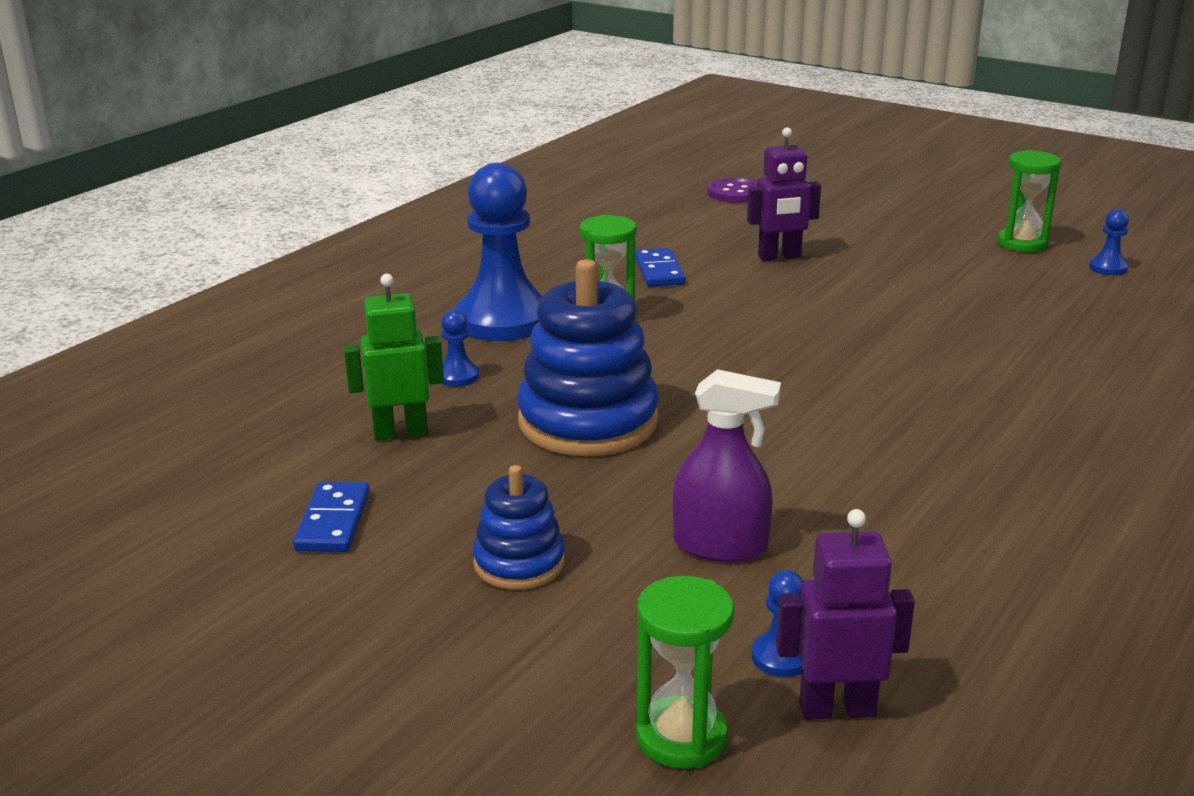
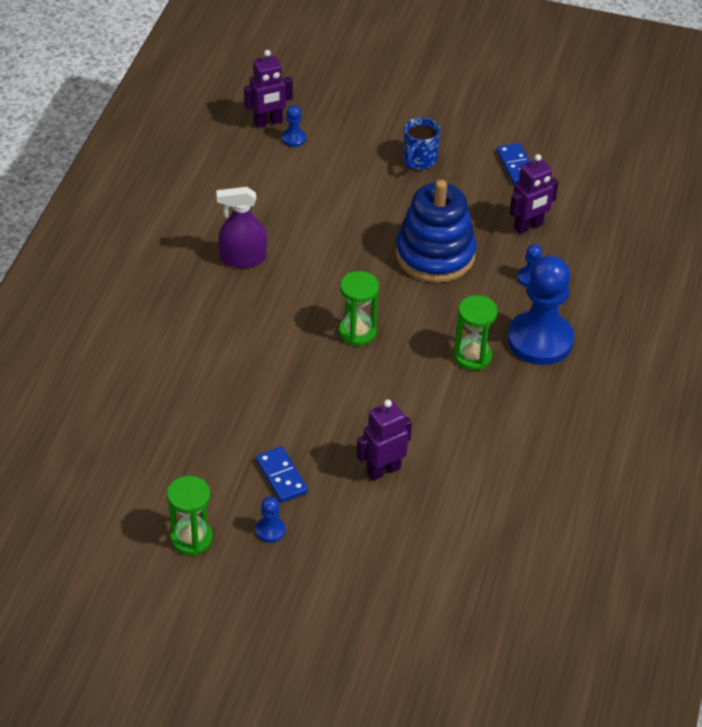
camera: 160 degrees right, 20 degrees up
(400, 433) = (528, 226): green robot -> purple robot
(519, 563) = (419, 160): blue stacking toy -> blue mug
(659, 271) = (466, 427): blue domino -> blue domino (281, 476)
(681, 737) = (321, 102): green hourglass -> green hourglass (357, 332)
(720, 545) = (335, 186): purple spray bottle -> purple spray bottle (243, 258)
(735, 193) = (458, 588): purple button -> none
(1108, 268) = (125, 509): blue pawn -> blue pawn (270, 530)

